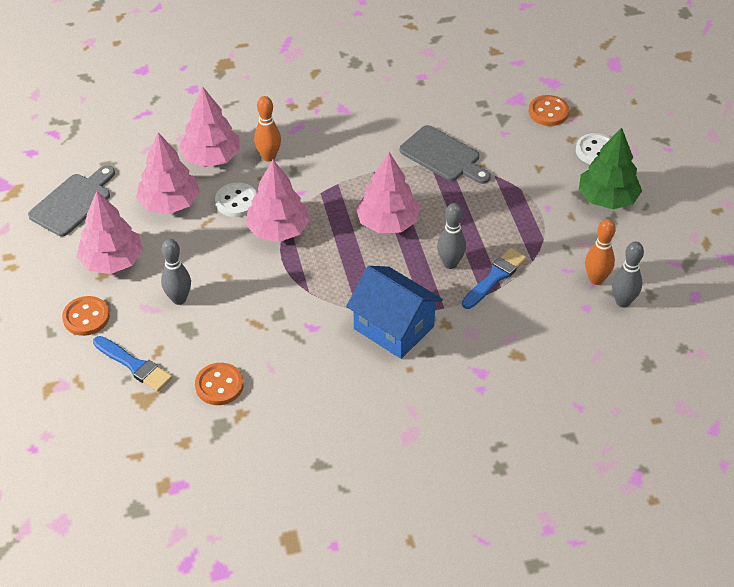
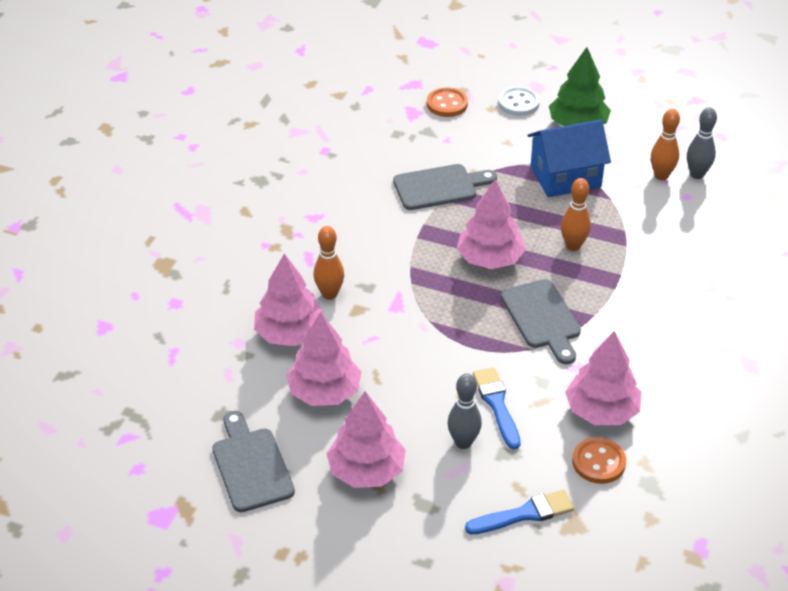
camera: 55 degrees left, 5 degrees down
(86, 317) = (428, 524): orange button -> none
(236, 201) = (368, 343): white button -> none
(278, 230) = (434, 332): pink tree -> pink tree (601, 411)
(348, 283) = (542, 318): none -> grey cutting board
(393, 327) = (619, 315): blue house -> blue house (565, 177)
(450, 263) = (573, 246): grey bowling pin -> orange bowling pin
(495, 277) = (612, 228): blue brush -> blue brush (497, 405)

